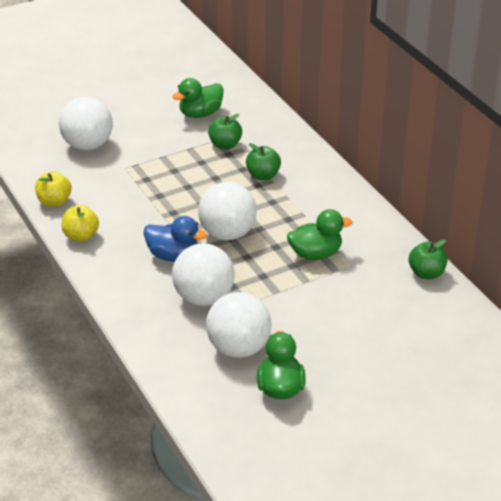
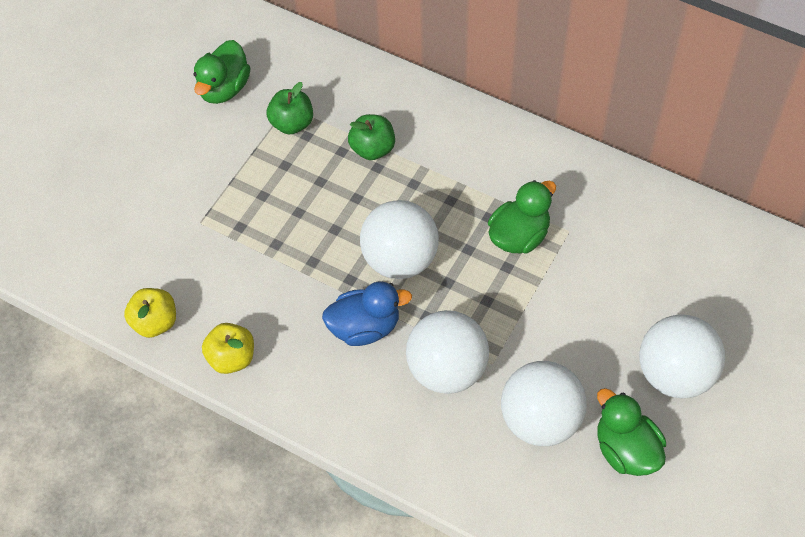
camera: 30 degrees left, 20 degrees up
(88, 145) = (124, 210): white ball -> white ball (675, 374)
(426, 273) = (653, 199): green apple -> none

